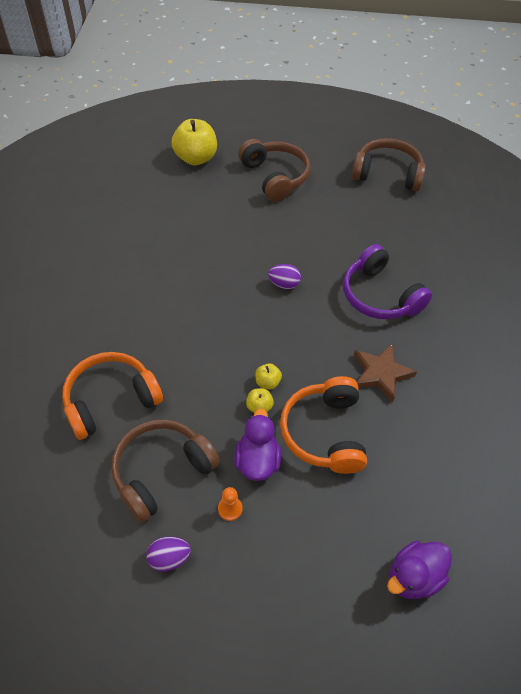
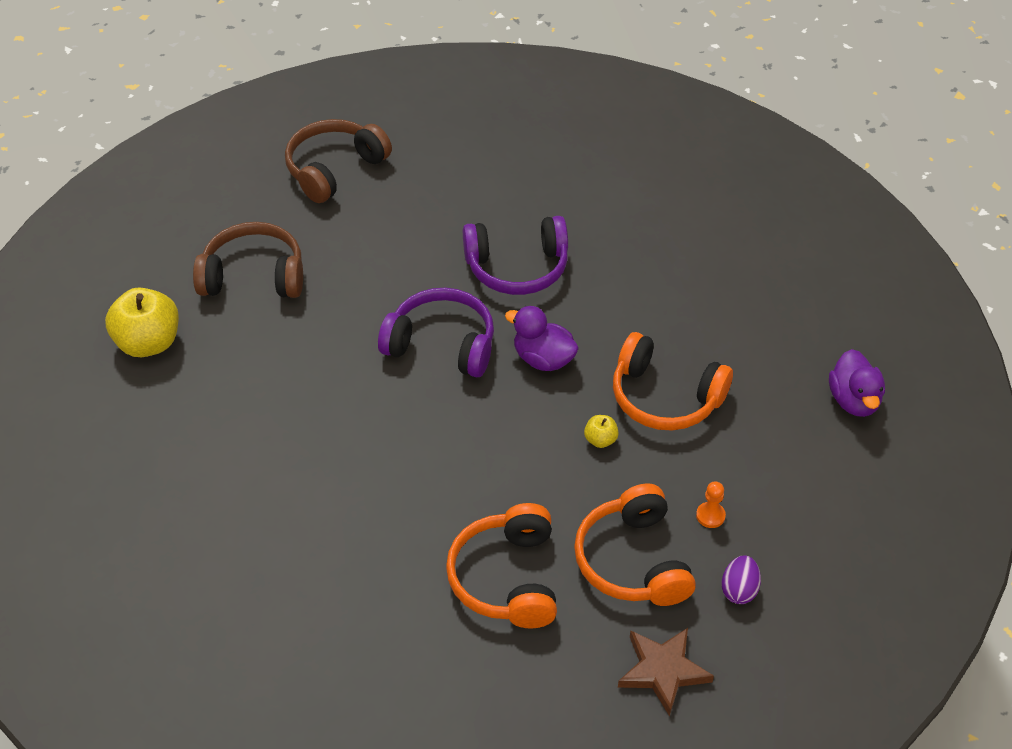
camera: 60 degrees left, 5 degrees down
(162, 472) = (633, 561): brown headphones -> orange headphones
(257, 460) = (666, 469): purple duck -> purple duck (543, 359)
(267, 382) = (572, 419): yellow apple -> none
(284, 284) = (441, 344): purple egg -> purple headphones
(380, 373) = (621, 317): brown star -> brown star (663, 671)

